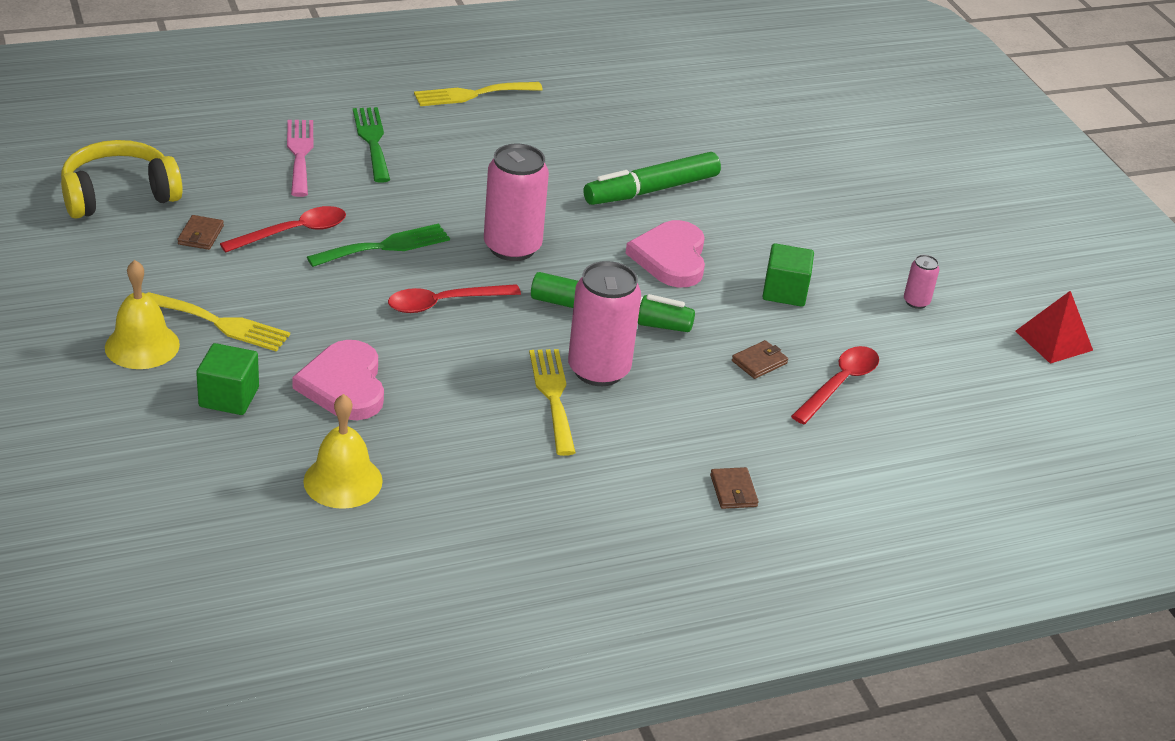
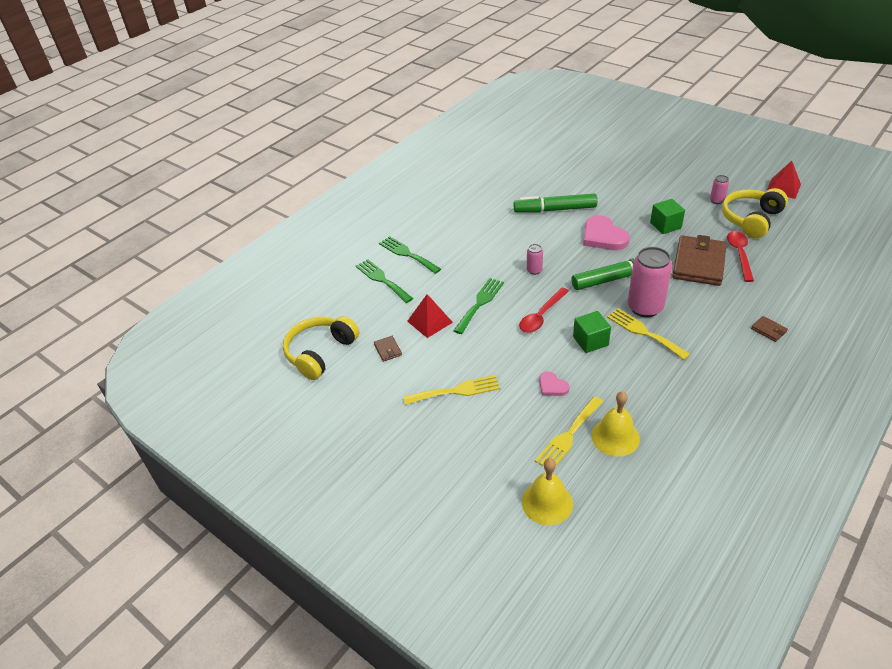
camera: 25 degrees left, 5 degrees up
(142, 346) = (434, 428): yellow bell -> yellow bell (547, 502)
(229, 397) = (509, 428): green cube -> green cube (590, 341)
(293, 232) = (430, 321): red spoon -> red pyramid
(300, 154) = (382, 280): pink fork -> green fork
(344, 385) = (552, 386): pink heart -> pink heart, size x0.52
(472, 94) = (423, 206): yellow fork -> yellow fork (568, 435)
(512, 247) = (534, 270): pink can -> pink can, size x0.47
(651, 190) = (555, 209): green marker -> green marker turned 60 degrees clockwise
(759, 362) = (698, 263): brown wallet -> brown wallet, size x2.43
(931, 352) = (751, 219): none -> yellow headphones

